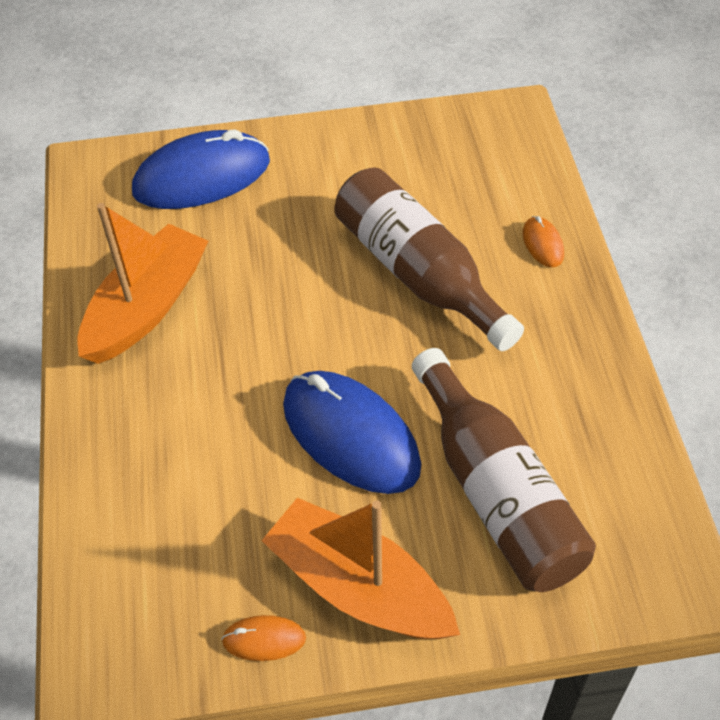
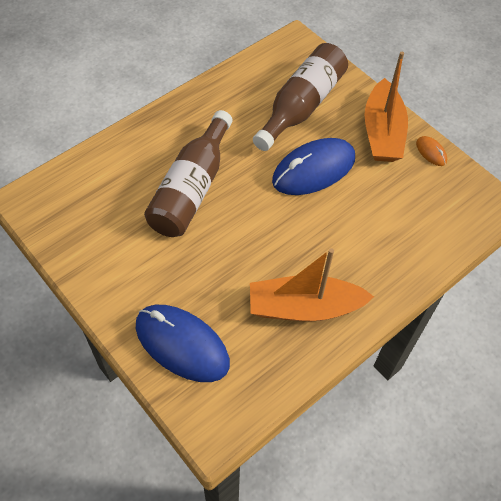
camera: 125 degrees left, 5 degrees up
(350, 436) = (313, 170): blue mouse -> blue mouse turned 45 degrees clockwise
(542, 244) = (135, 144): orange mouse -> none

